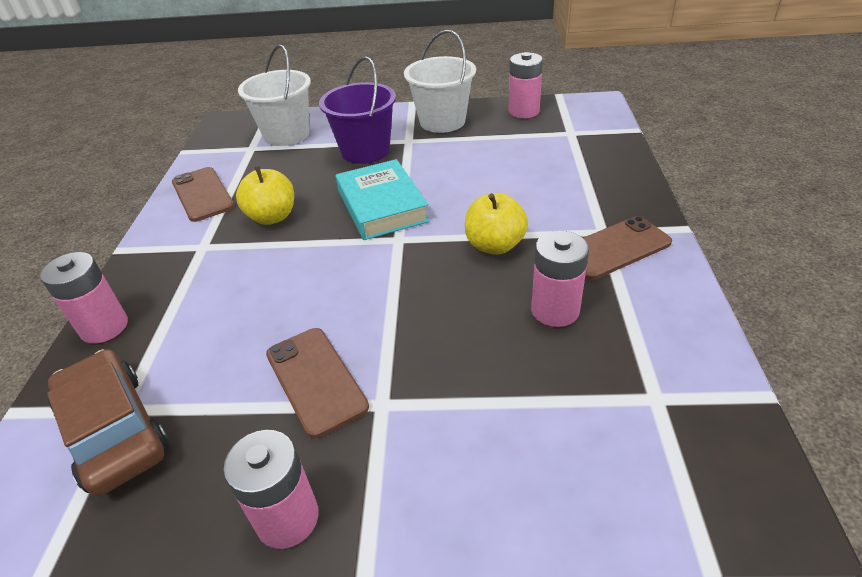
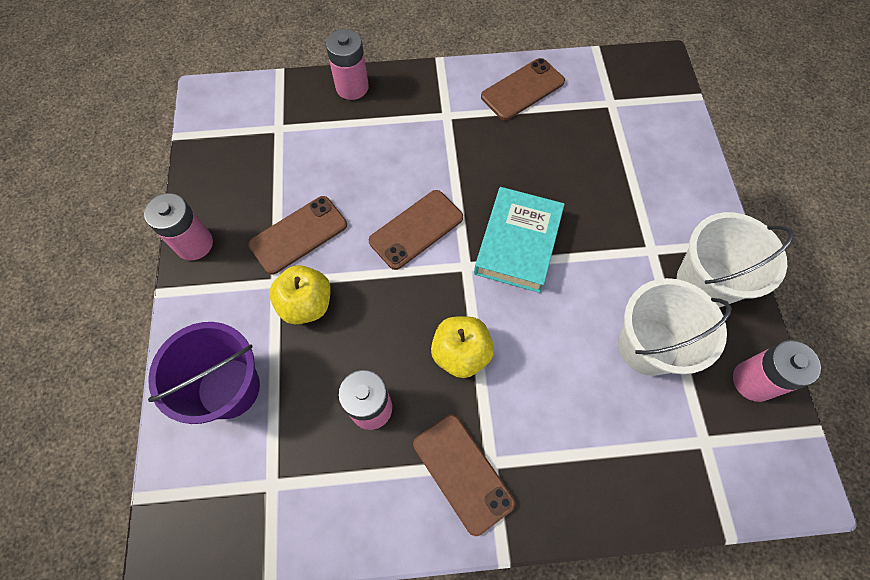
camera: 80 degrees right, 25 degrees up
(114, 430) = (262, 131): brown car -> none
(272, 217) = (492, 154): yellow apple -> yellow apple (306, 304)
(286, 134) = (644, 127): white bucket -> white bucket (648, 346)
(344, 273) = (416, 229): none -> brown phone
(365, 151) = (621, 210): purple bucket -> purple bucket (229, 388)
(382, 206) = (518, 243): turquoise book -> turquoise book turned 45 degrees counterclockwise

